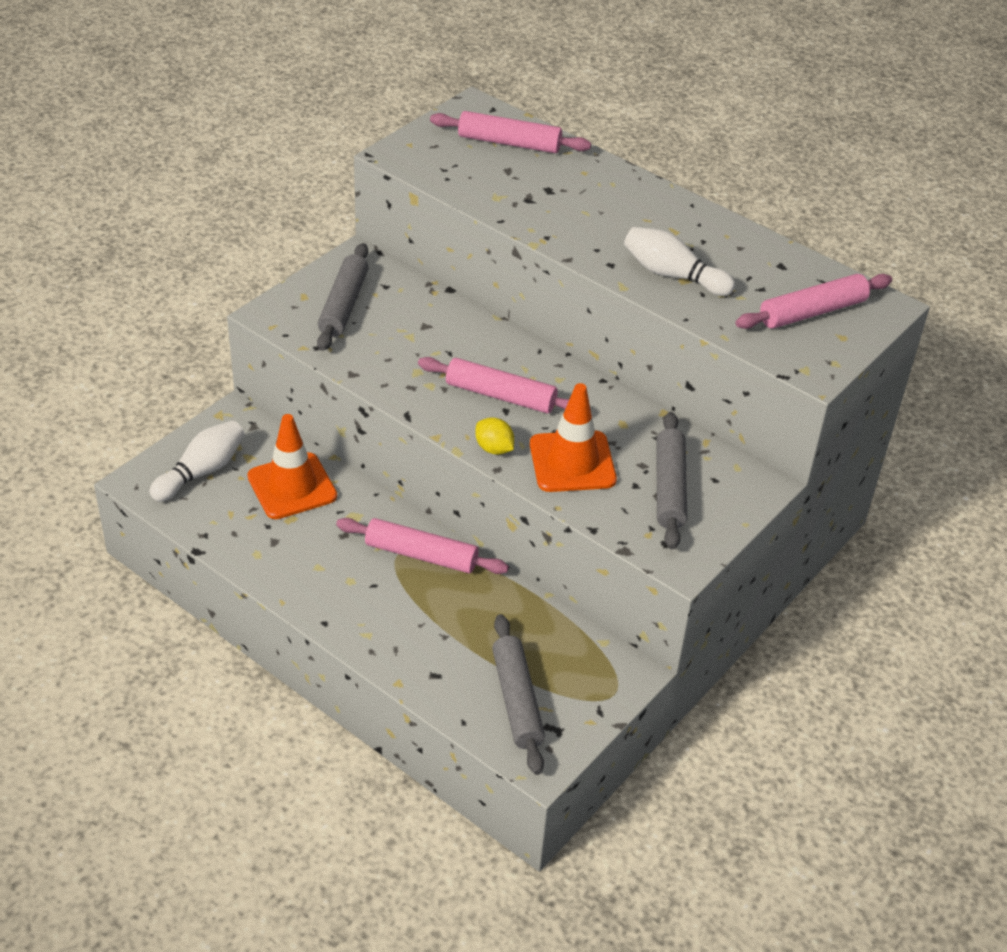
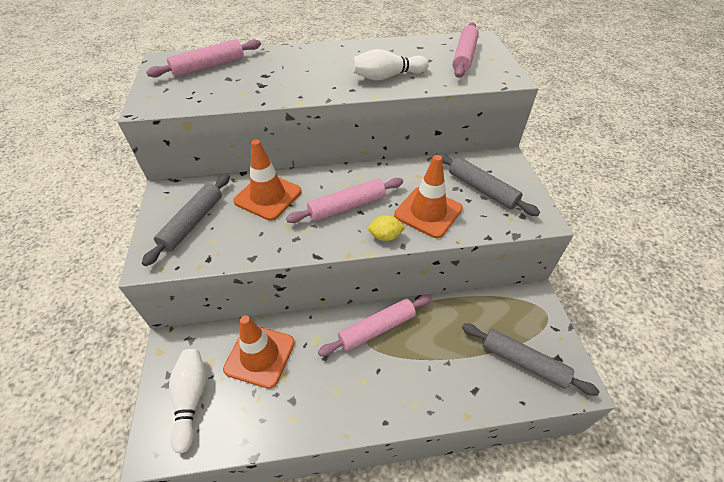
camera: 45 degrees left, 5 degrees up
(343, 305) = (193, 223): grey rolling pin -> grey rolling pin turned 60 degrees clockwise
(440, 330) = (268, 196): none -> orange traffic cone

